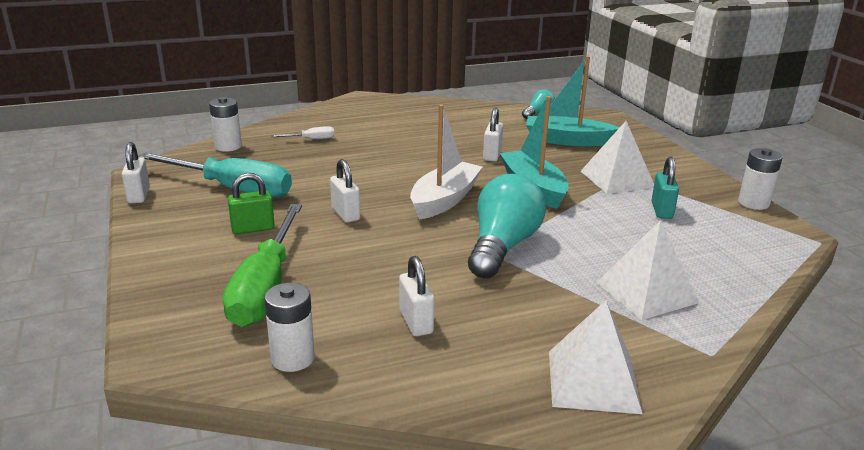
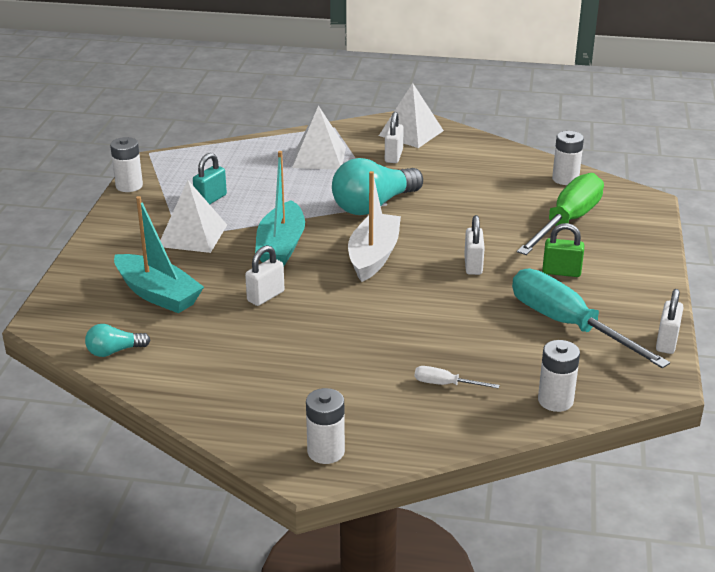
camera: 150 degrees left, 5 degrees up
(359, 104) = (326, 451): none -> white battery
(415, 322) = (480, 178): white padlock -> white padlock (393, 156)
(444, 200) = (373, 256): white boat -> white boat turned 135 degrees clockwise

